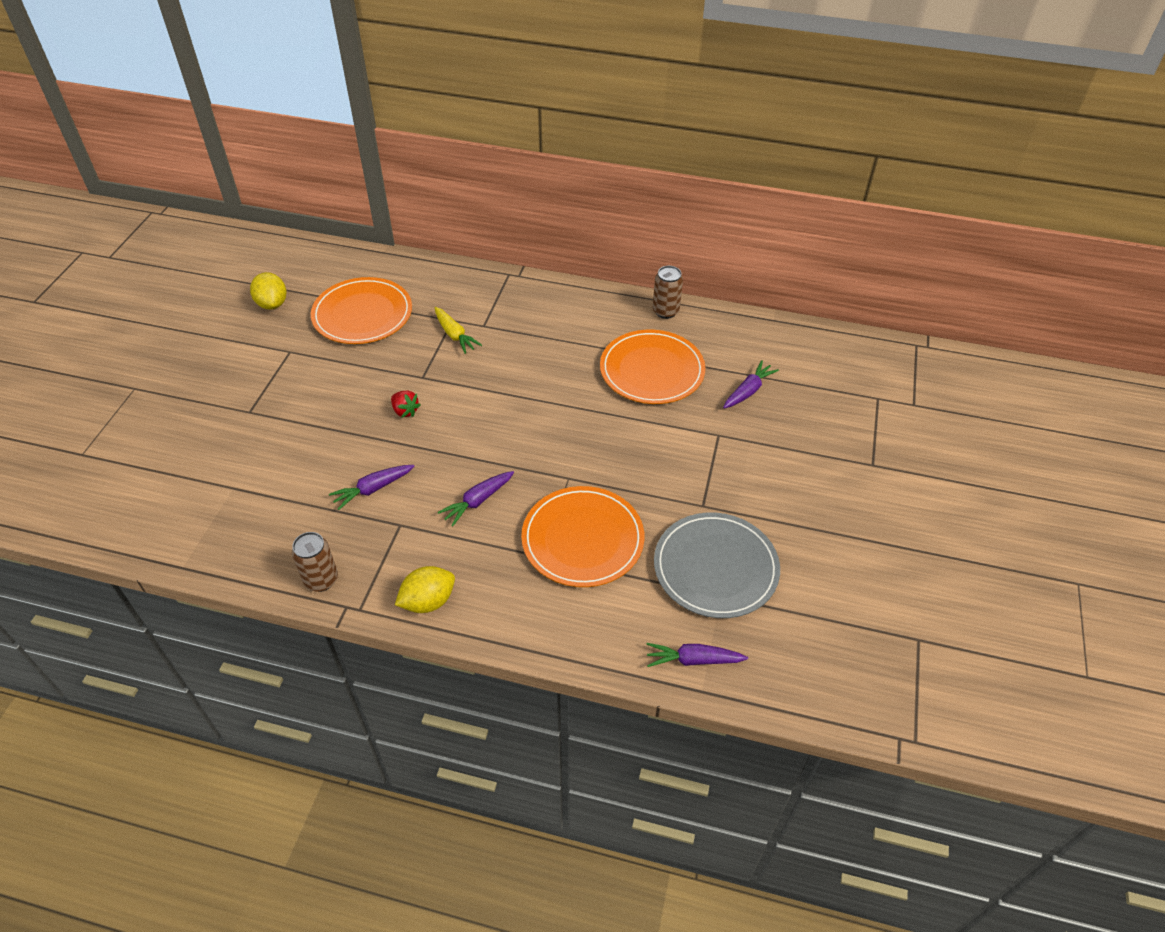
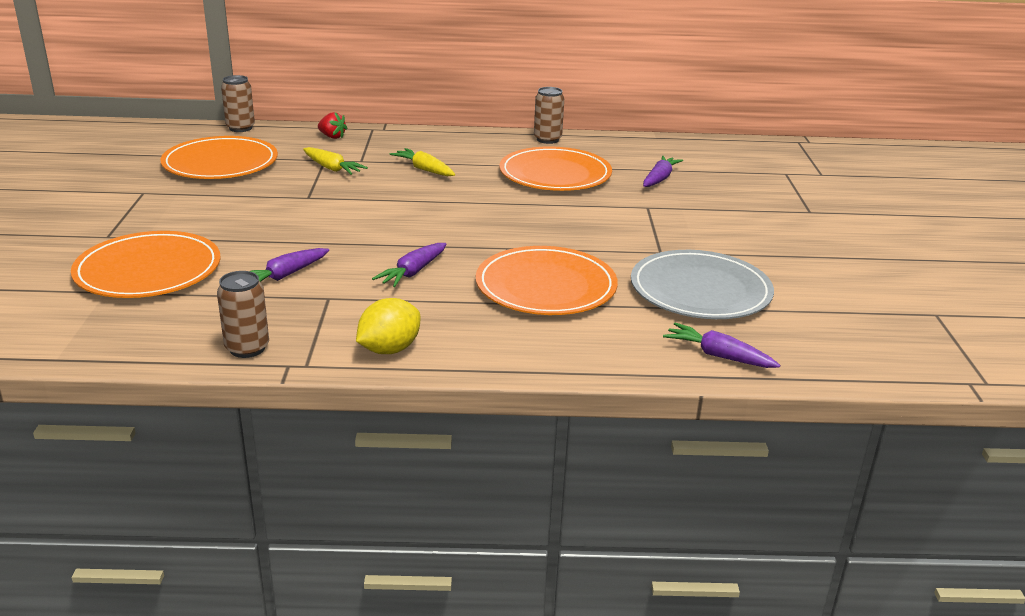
camera: 15 degrees left, 20 degrees down
(270, 464) = (148, 270): none -> orange plate
(272, 304) = (110, 164): yellow lemon -> none
(393, 259) = (240, 128): none -> brown can
(405, 411) = (298, 220): red strawberry -> red strawberry (332, 137)
(535, 347) = (424, 169): none -> yellow carrot
(693, 660) = (718, 355): purple carrot -> purple carrot turned 45 degrees clockwise

